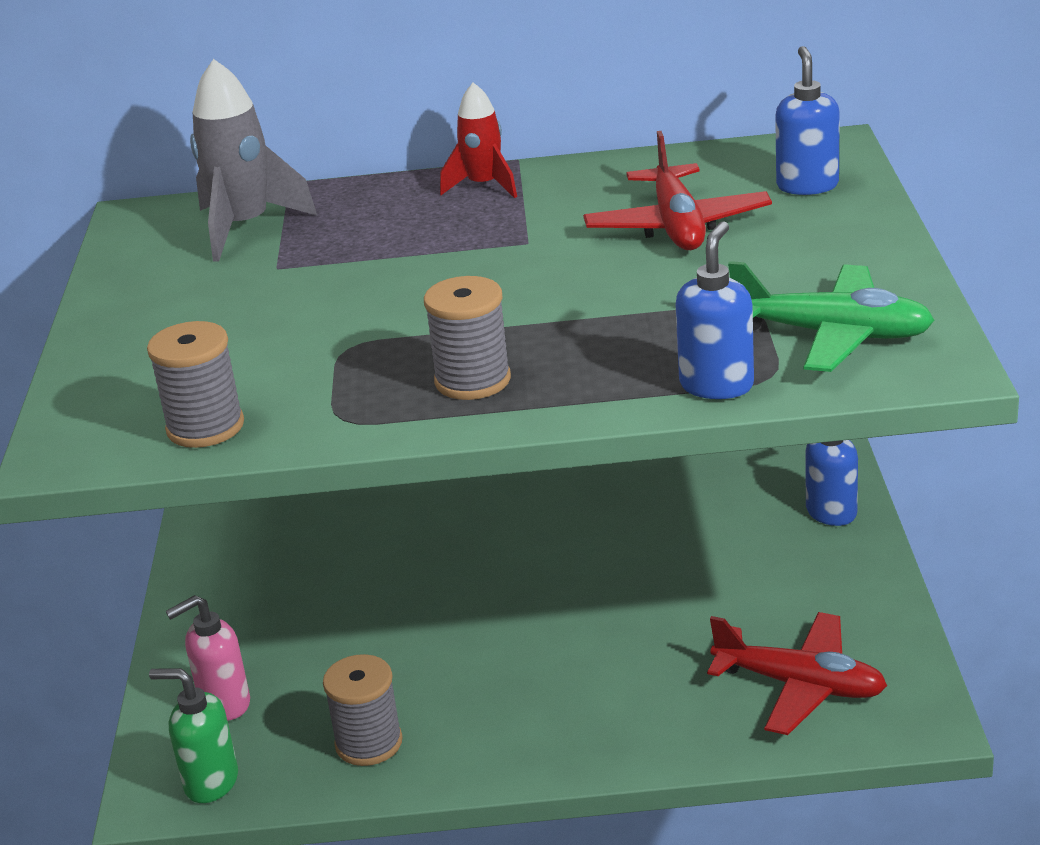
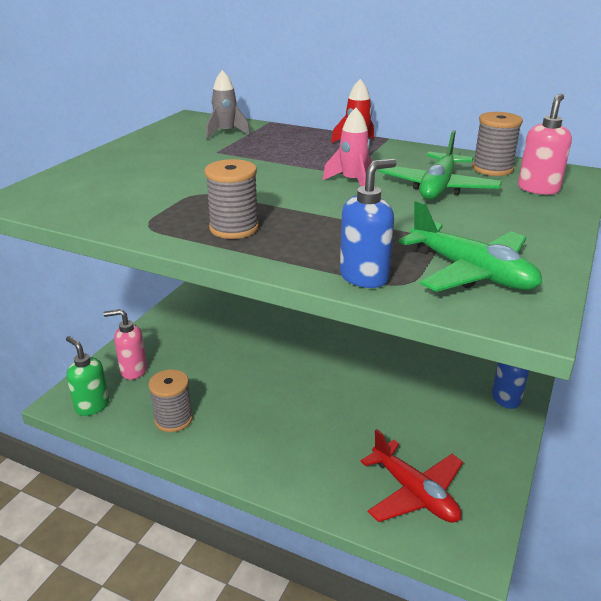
camera: 25 degrees right, 0 degrees up
(205, 427) = (84, 208): grey spool -> grey spool (492, 169)
(245, 228) = (226, 133): grey rocket -> grey rocket, size x0.63
(550, 254) = (352, 182): none -> pink rocket
(677, 226) = (438, 188): red plane -> green plane
(807, 185) = (538, 189): blue soap dispenser -> pink soap dispenser

